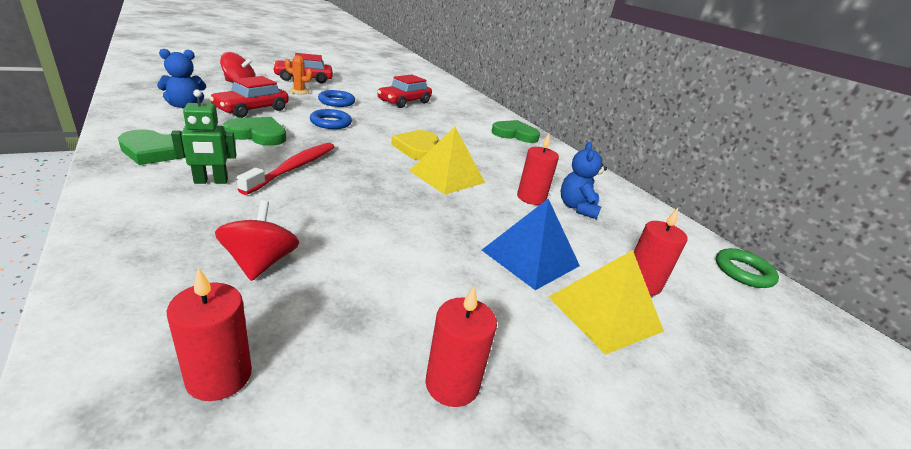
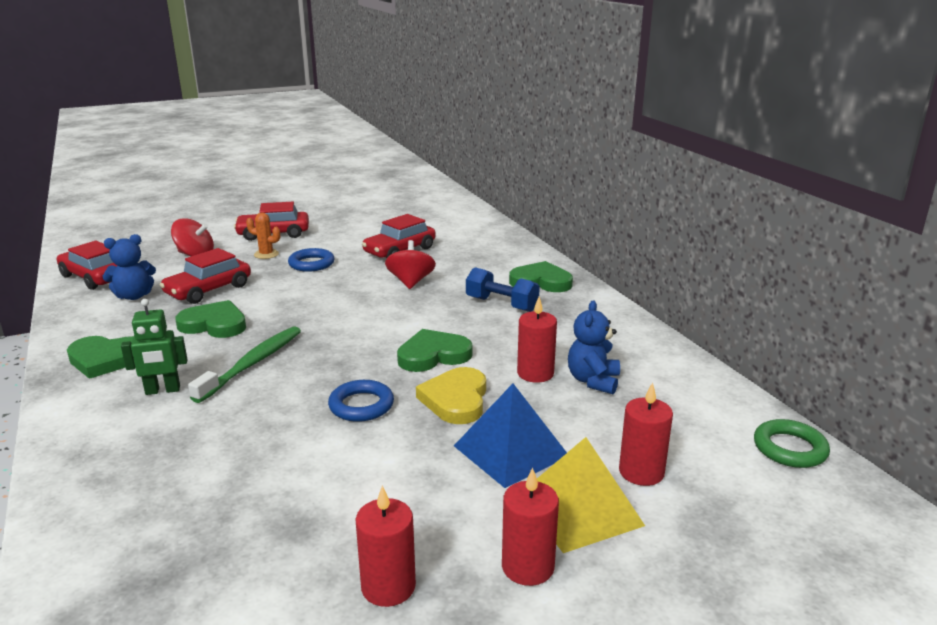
camera: 10 degrees right, 5 degrees down
(150, 89) = (94, 277): none -> red car
(219, 376) = (171, 586): red candle -> red candle (527, 566)
(260, 263) = (211, 478): red spinning top -> red spinning top (411, 282)
(294, 168) = (252, 363): red toothbrush -> green toothbrush
(331, 123) = (301, 296): blue ring -> blue ring (361, 405)
(418, 148) = (404, 319): yellow heart -> yellow heart (456, 399)
(446, 176) = (433, 355): yellow pyramid -> green heart
(490, 146) = (501, 304): none -> blue dumbbell

